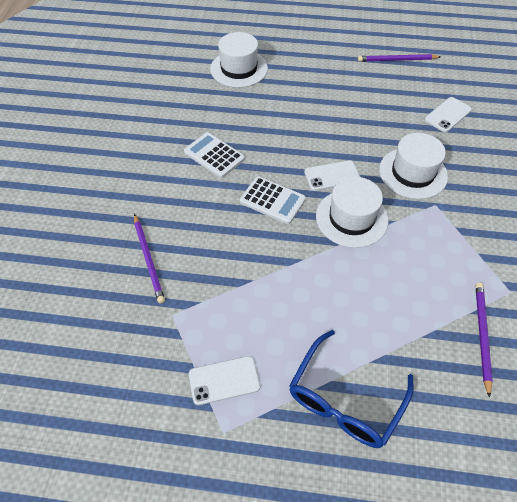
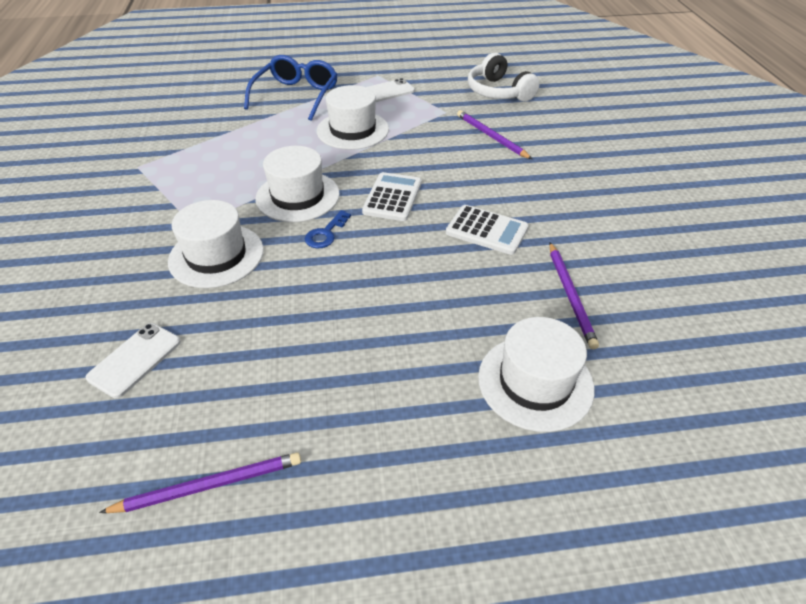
camera: 165 degrees right, 10 degrees down
(89, 343) = (498, 92): none -> white headphones
(272, 200) = (392, 197): white calculator -> white calculator turned 90 degrees clockwise
(286, 303) = (352, 130): none -> white hat
(332, 176) = (326, 233): white phone -> blue key
(482, 335) = (178, 137): purple pencil -> purple pencil (570, 296)

